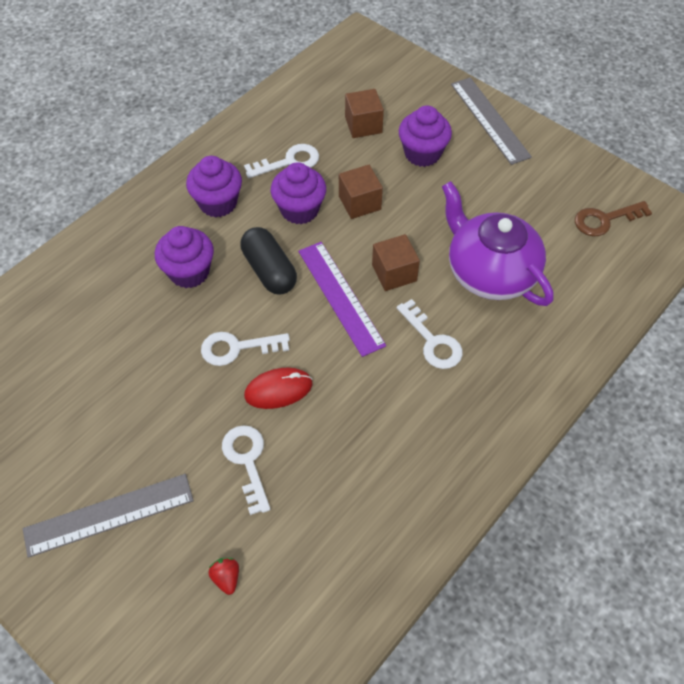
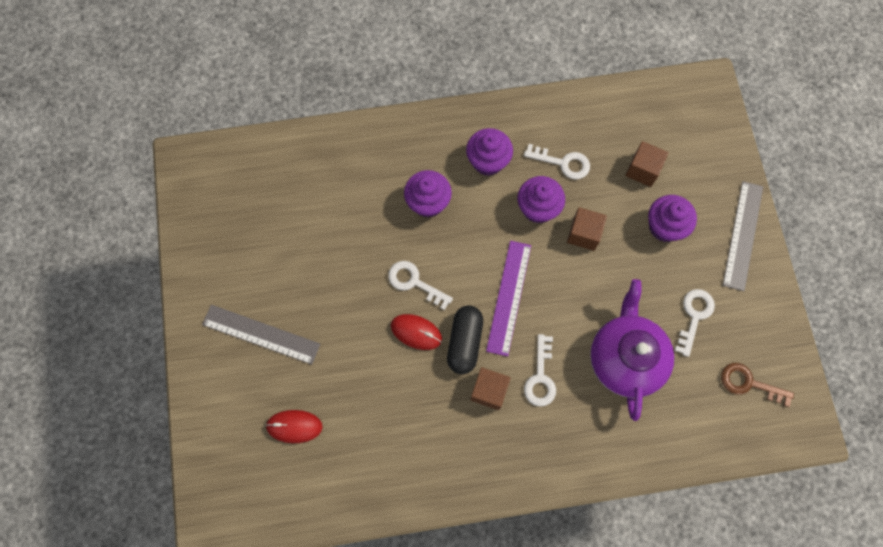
camera: 40 degrees right, 15 degrees up
(226, 578) = (294, 426): red strawberry -> red mouse
(247, 461) = (361, 364): white key -> white key (694, 316)
(269, 270) = (479, 241): black capsule -> black capsule (464, 342)
(394, 273) = (559, 307): brown cube -> brown cube (489, 391)

